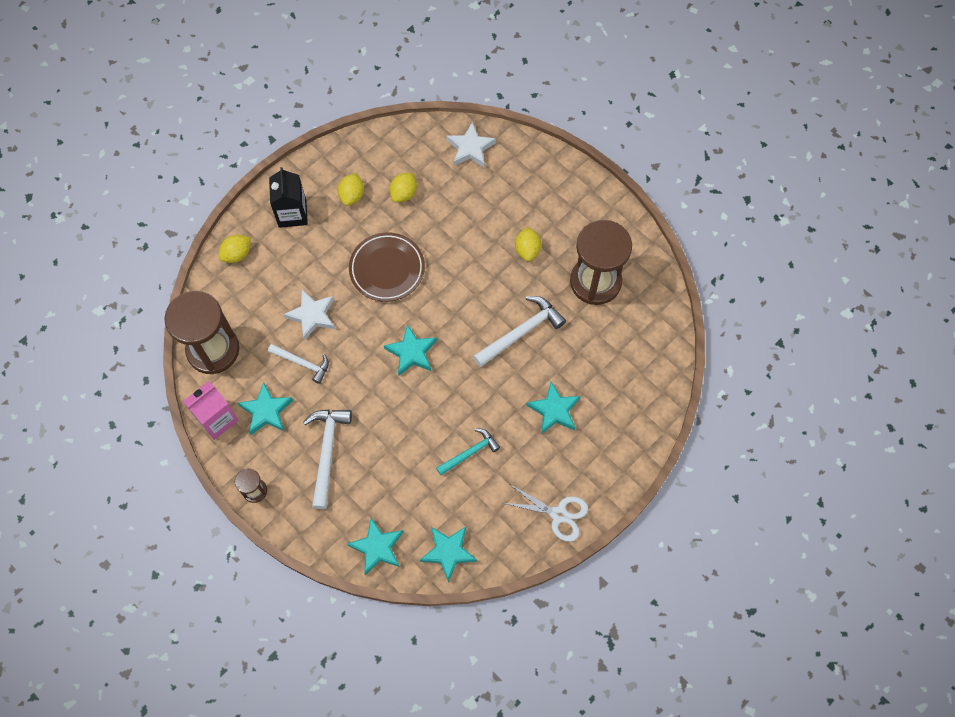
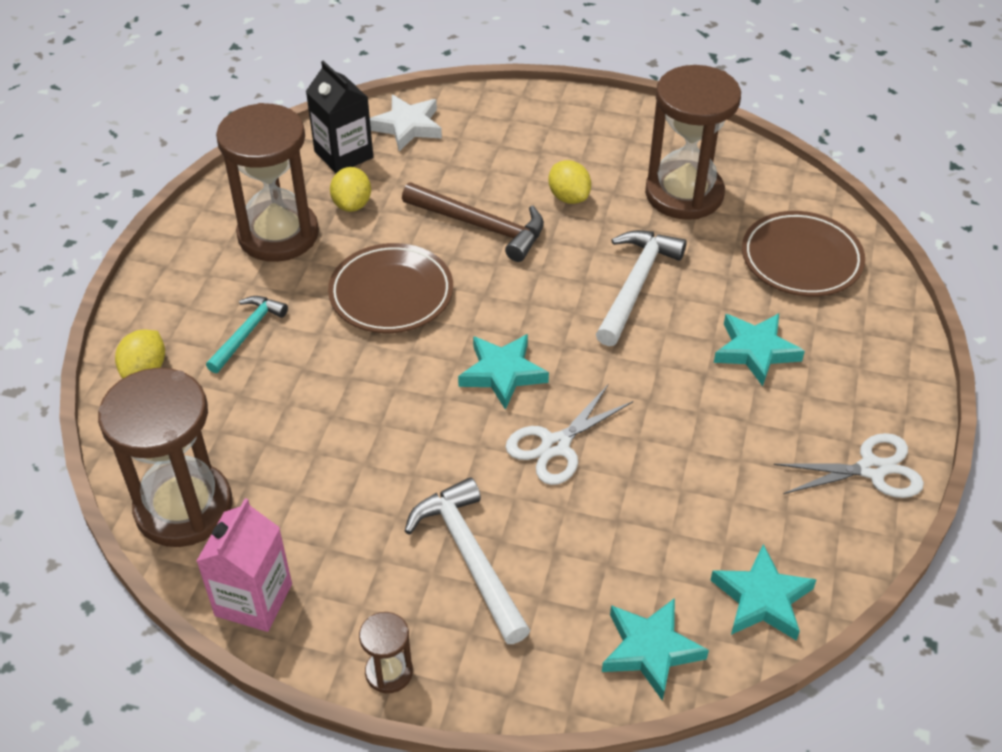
camera: 30 degrees left, 20 degrees down
(266, 411) = (331, 549): turquoise star -> none
(292, 213) = (201, 288): black carton -> black carton (343, 154)
(303, 363) = (346, 459): white hammer -> none
(312, 315) = (318, 394): white star -> none
(352, 195) = (278, 234): yellow lemon -> brown hourglass
(409, 411) = (555, 445): none -> white scissors
(464, 246) = (482, 226): none -> brown hammer
(470, 452) = (685, 454): turquoise hammer -> turquoise hammer (248, 332)
(627, 363) = (801, 259): none -> brown plate

